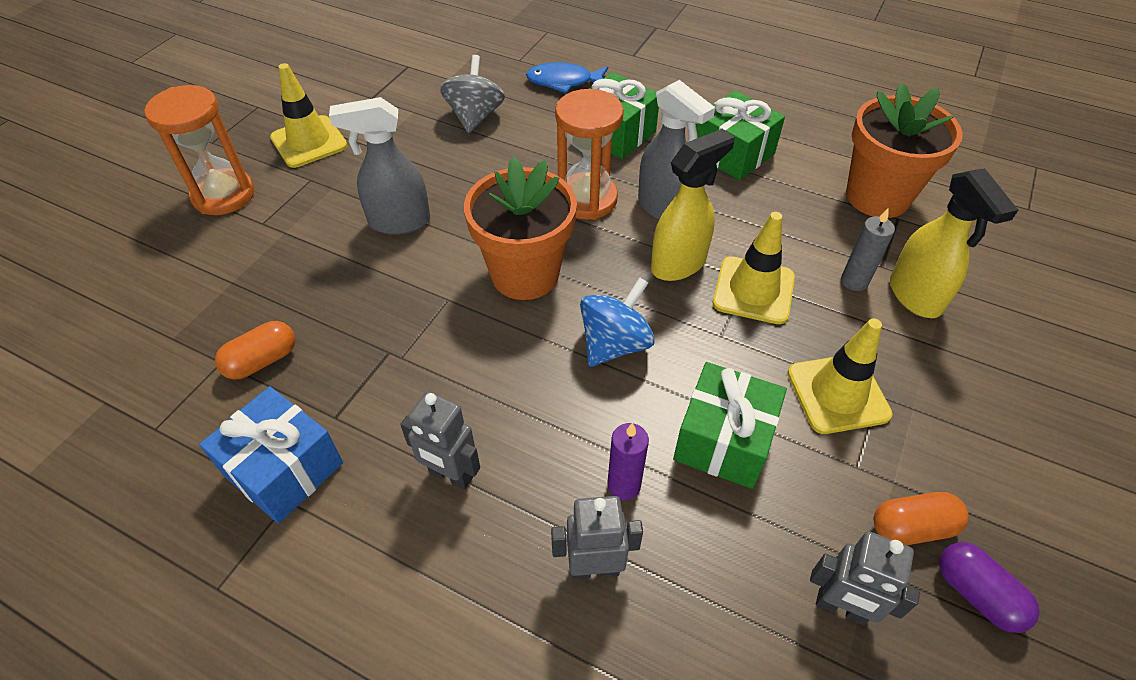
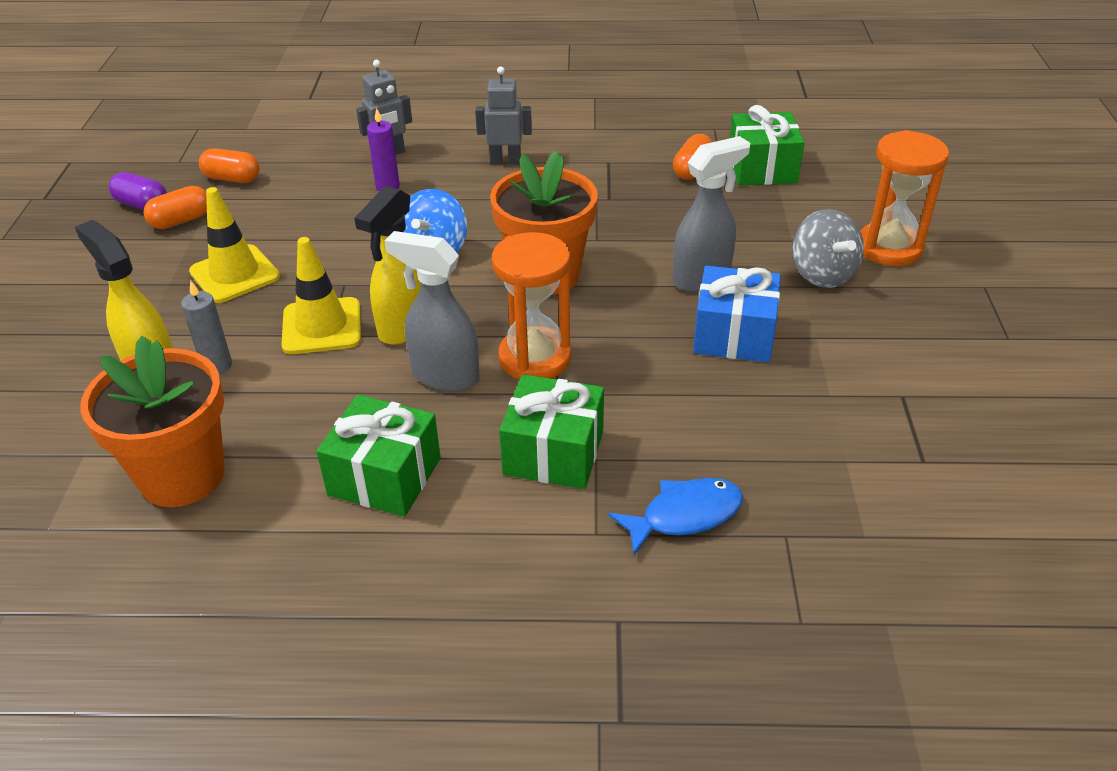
camera: 155 degrees right, 10 degrees down
(284, 469) = (612, 136): blue gift -> blue gift (734, 335)
(309, 142) = (890, 319): yellow traffic cone -> none
(475, 116) = (749, 414): grey spinning top -> grey spinning top (822, 274)
(723, 440) = (324, 224): green gift -> green gift (762, 168)
(841, 607) = (232, 179): grey robot -> orange capsule

